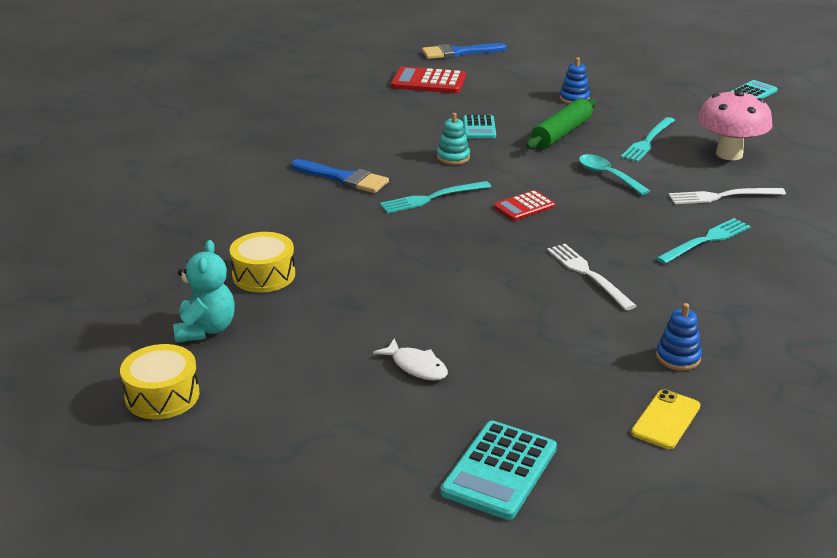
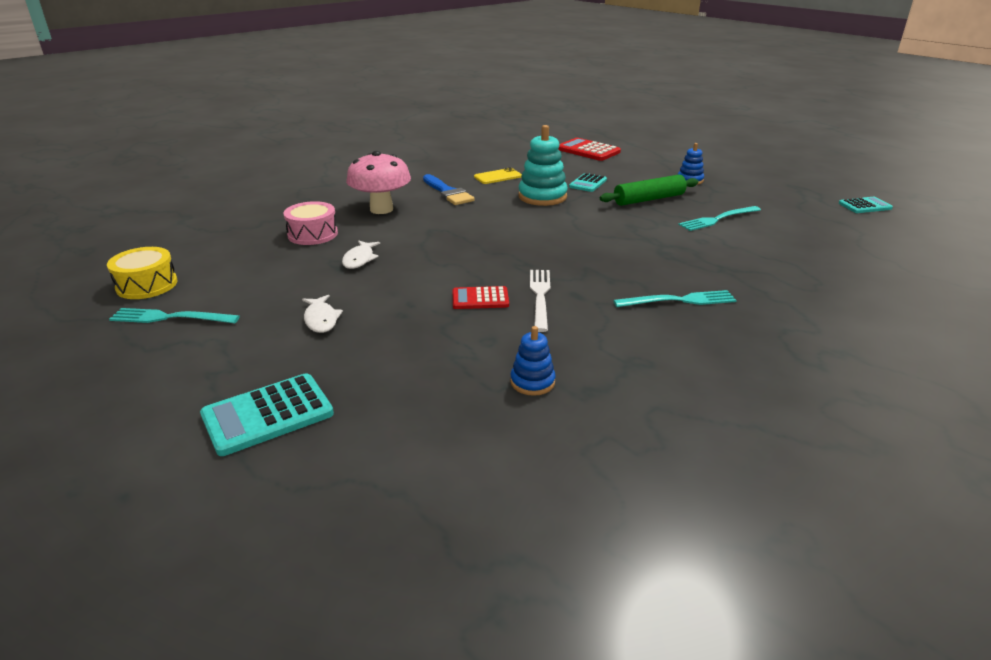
camera: 30 degrees right, 0 degrees up
(205, 329) = (231, 255): turquoise teddy bear -> none
(263, 275) = (313, 234): yellow drum -> pink drum
(361, 289) = (359, 259): none -> white fish
(432, 198) = (491, 217): turquoise fork -> turquoise fork (170, 317)
(453, 157) = (542, 197): turquoise stacking toy -> turquoise stacking toy, size x1.78
(458, 52) = (635, 138): blue brush -> none
(524, 206) = (552, 238): red calculator -> red calculator (480, 299)
(607, 175) = (650, 234): turquoise spoon -> none
(666, 419) = (453, 428): yellow phone -> yellow phone (498, 177)
(722, 196) = (738, 272): white fork -> none
(729, 154) = (784, 244): pink mushroom -> pink mushroom (381, 209)

